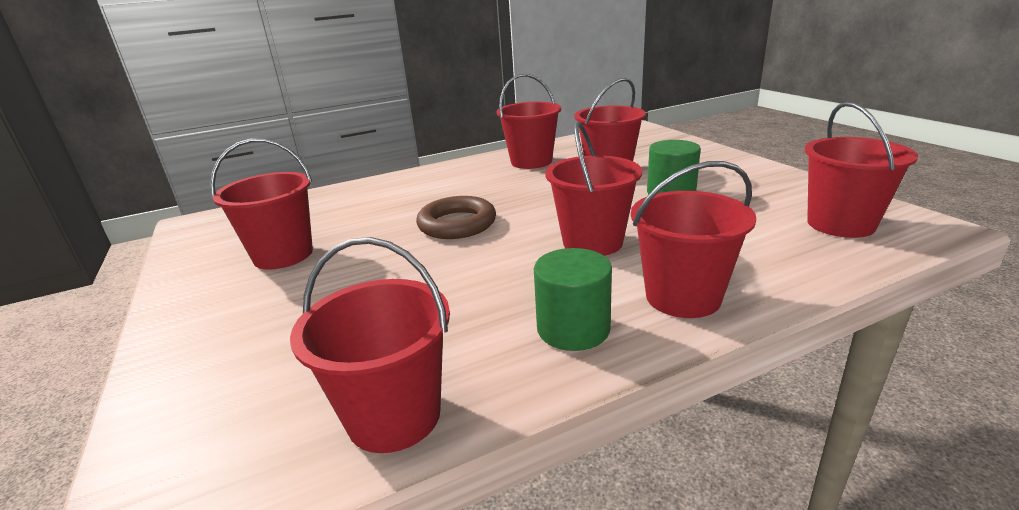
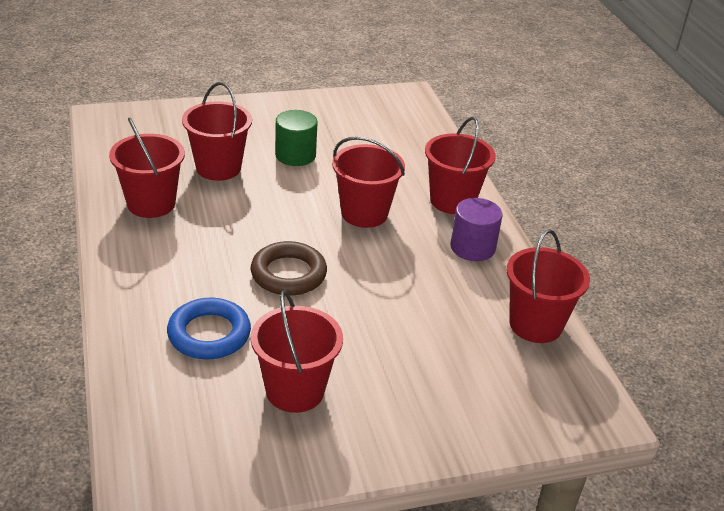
camera: 85 degrees left, 10 degrees up
(363, 210) = (209, 334): none -> blue ring
(573, 329) = (472, 247): green cylinder -> purple cylinder
(840, 224) = (389, 117): red bucket -> none

